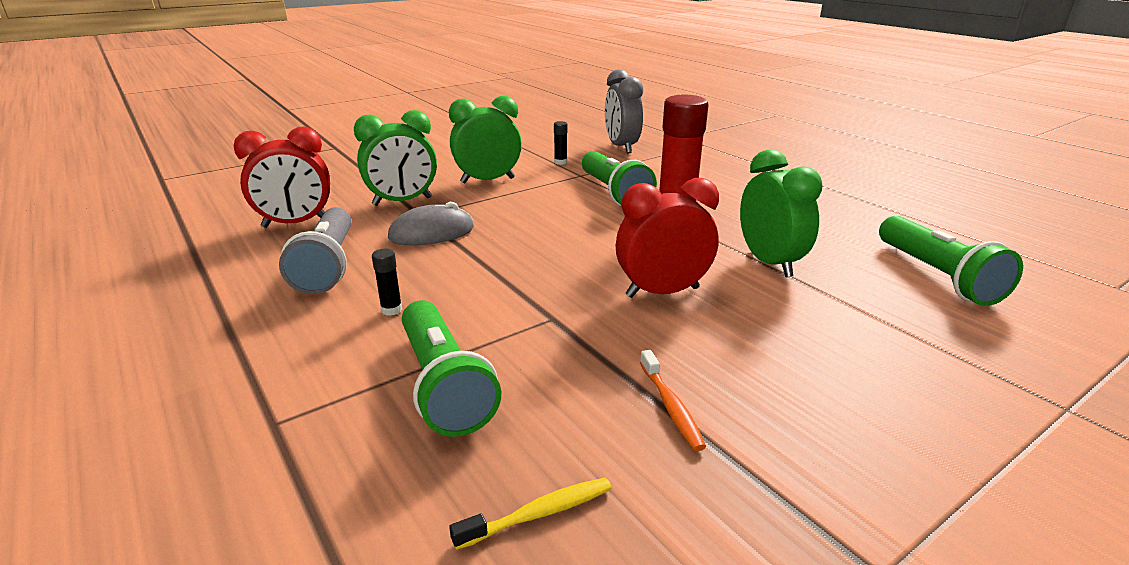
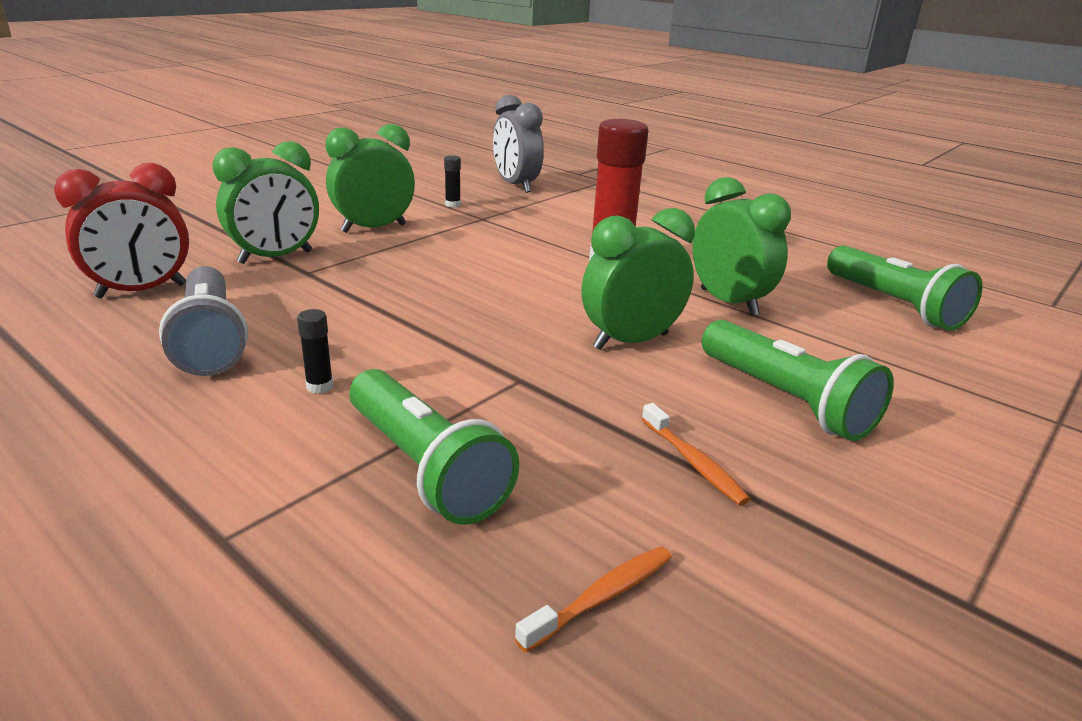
camera: 15 degrees left, 0 degrees up
(431, 233) = (330, 293): grey mouse -> none
(539, 514) = (602, 597): yellow toothbrush -> orange toothbrush
(613, 193) = (529, 237): green flashlight -> green flashlight (785, 400)
(662, 292) = (631, 341): red clock -> green clock

